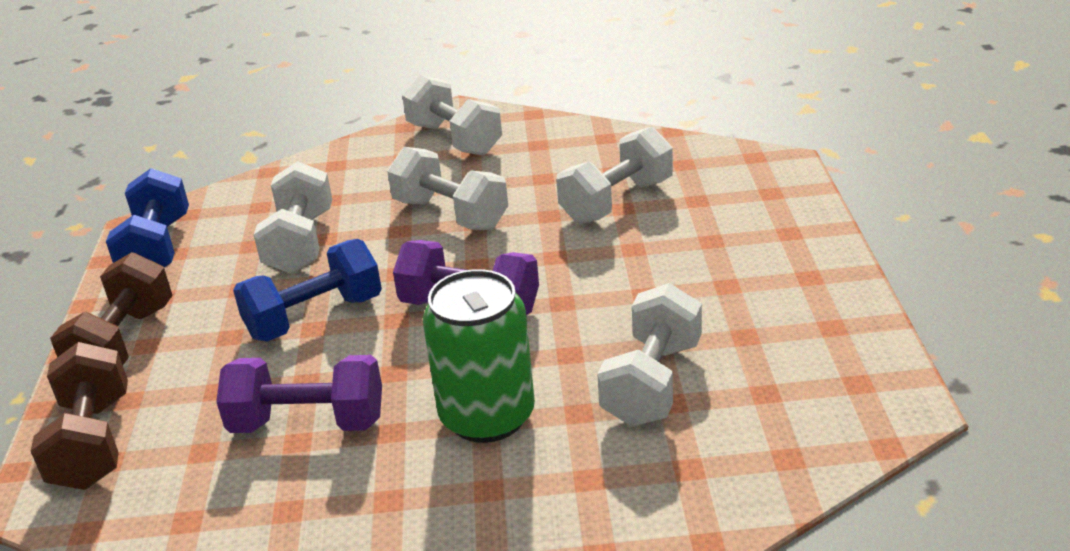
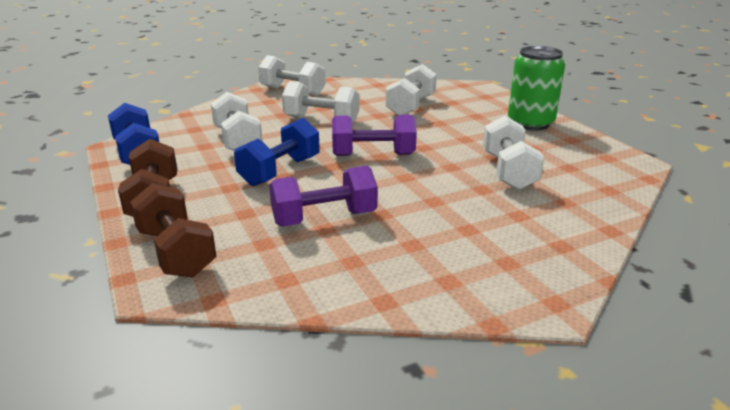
camera: 25 degrees left, 5 degrees down
(487, 416) = (433, 198): green can -> green can (530, 123)

